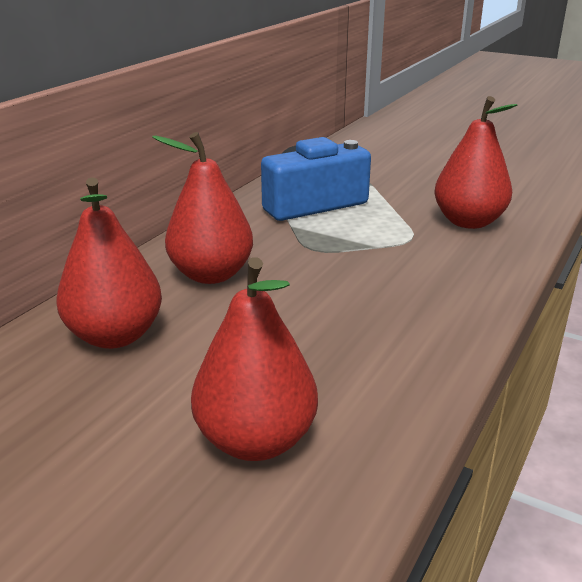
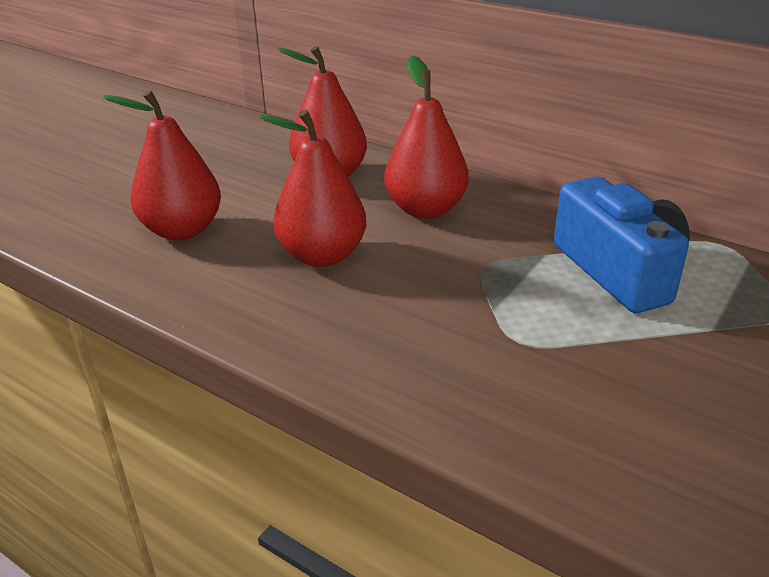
camera: 95 degrees right, 5 degrees up
(468, 222) = (588, 407): red pear -> red pear (322, 255)

